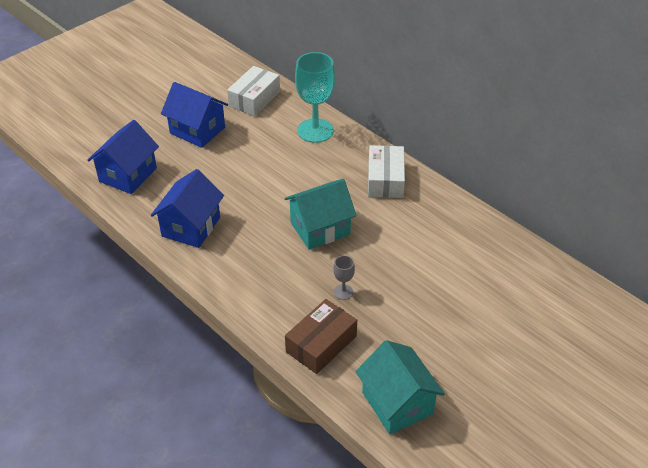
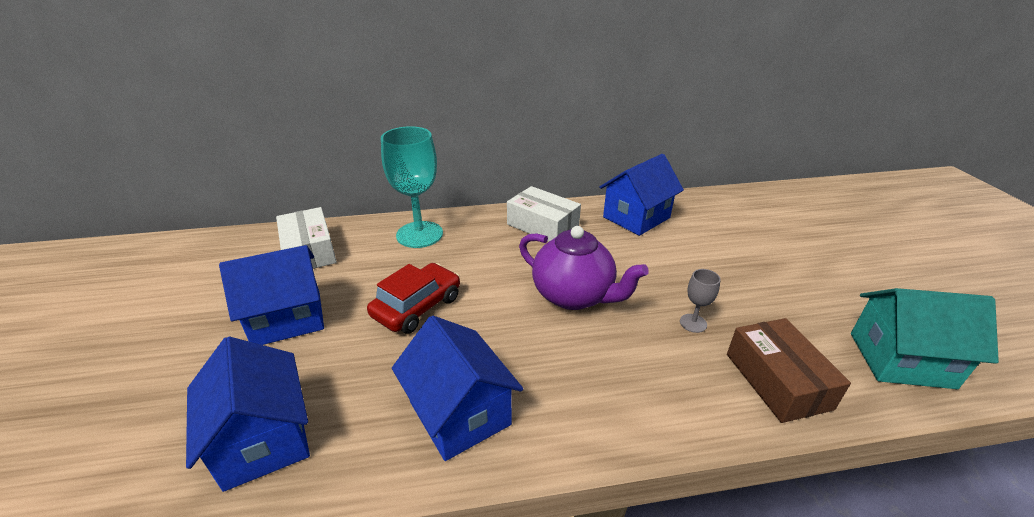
camera: 55 degrees left, 10 degrees down
(249, 170) = (417, 307): none -> red car
(320, 228) = (574, 296): turquoise house -> purple teapot
(450, 222) = (636, 217): none -> blue house

